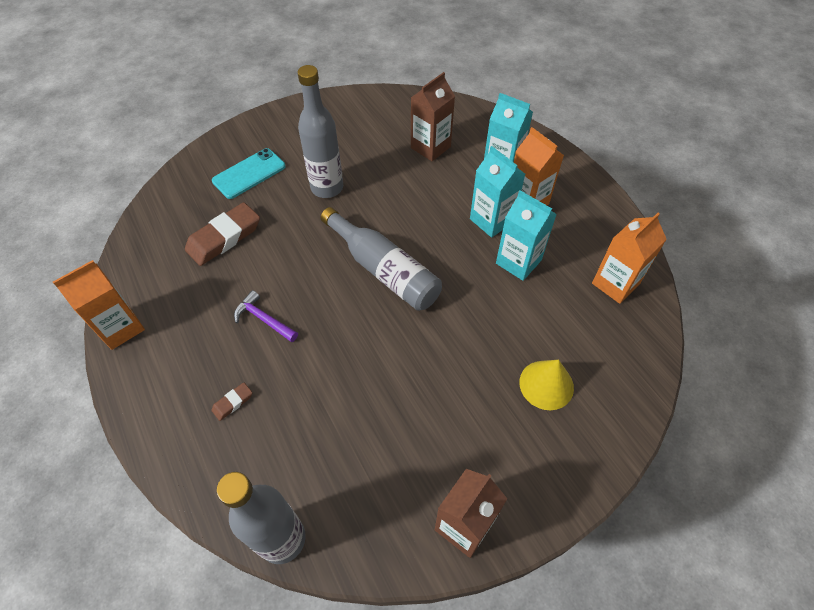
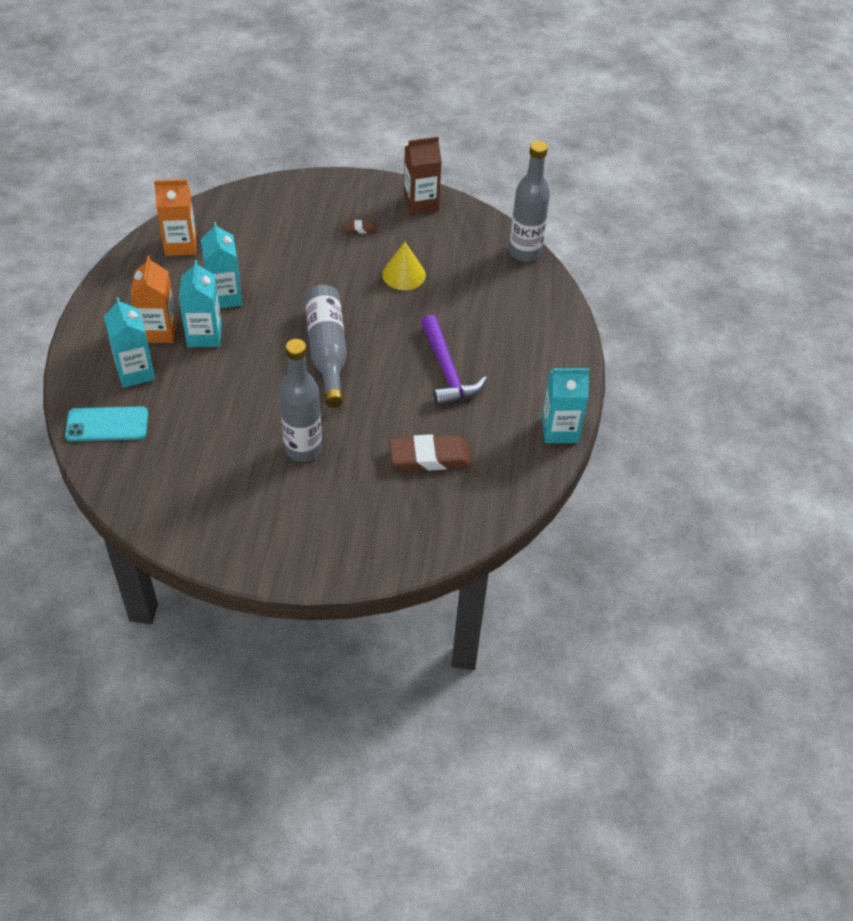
camera: 145 degrees left, 5 degrees down
(120, 328) = (559, 430): orange carton -> turquoise carton
(232, 402) = (507, 332): brown eraser -> brown eraser (360, 229)
(249, 174) = (359, 510): turquoise phone -> turquoise phone (107, 424)
(264, 319) = (447, 371): purple hammer -> purple hammer, size x1.67
(430, 147) = (170, 429): brown carton -> none
(546, 384) = (301, 226): yellow cone -> yellow cone (404, 274)

